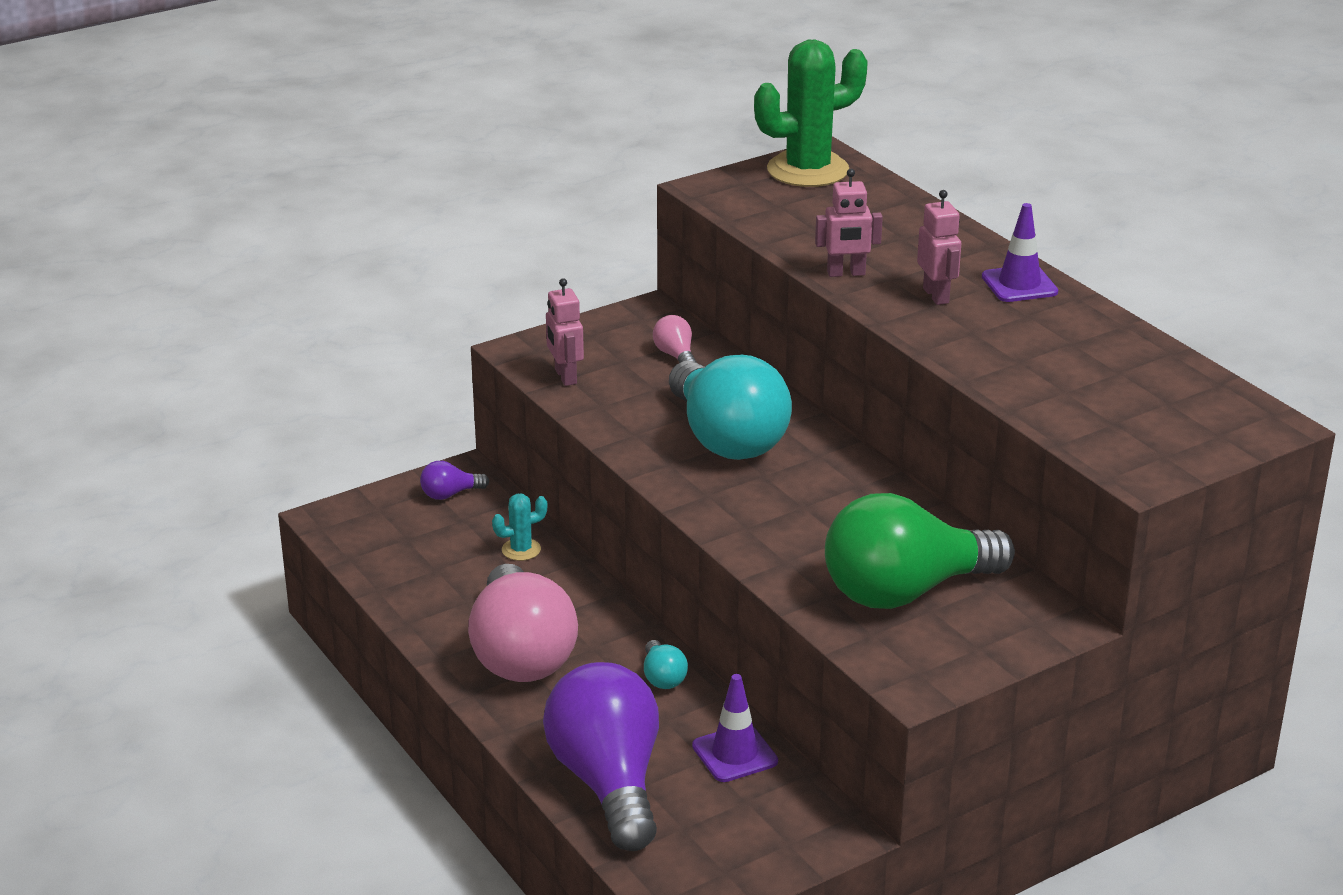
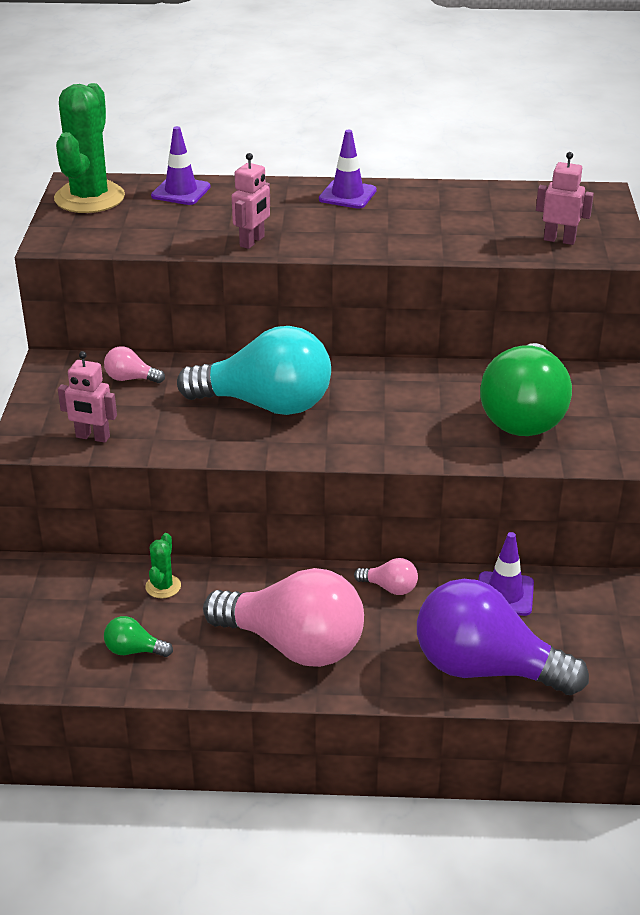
camera: 55 degrees left, 5 degrees up
(424, 572) = (134, 650): none -> green light bulb
(450, 494) = (46, 591): purple light bulb -> none
(521, 550) = (163, 586): turquoise cactus -> green cactus
(663, 677) = (390, 588): turquoise light bulb -> pink light bulb
(888, 204) = (181, 191): none -> purple traffic cone
(936, 295) = (324, 225): pink robot -> pink robot (559, 240)

